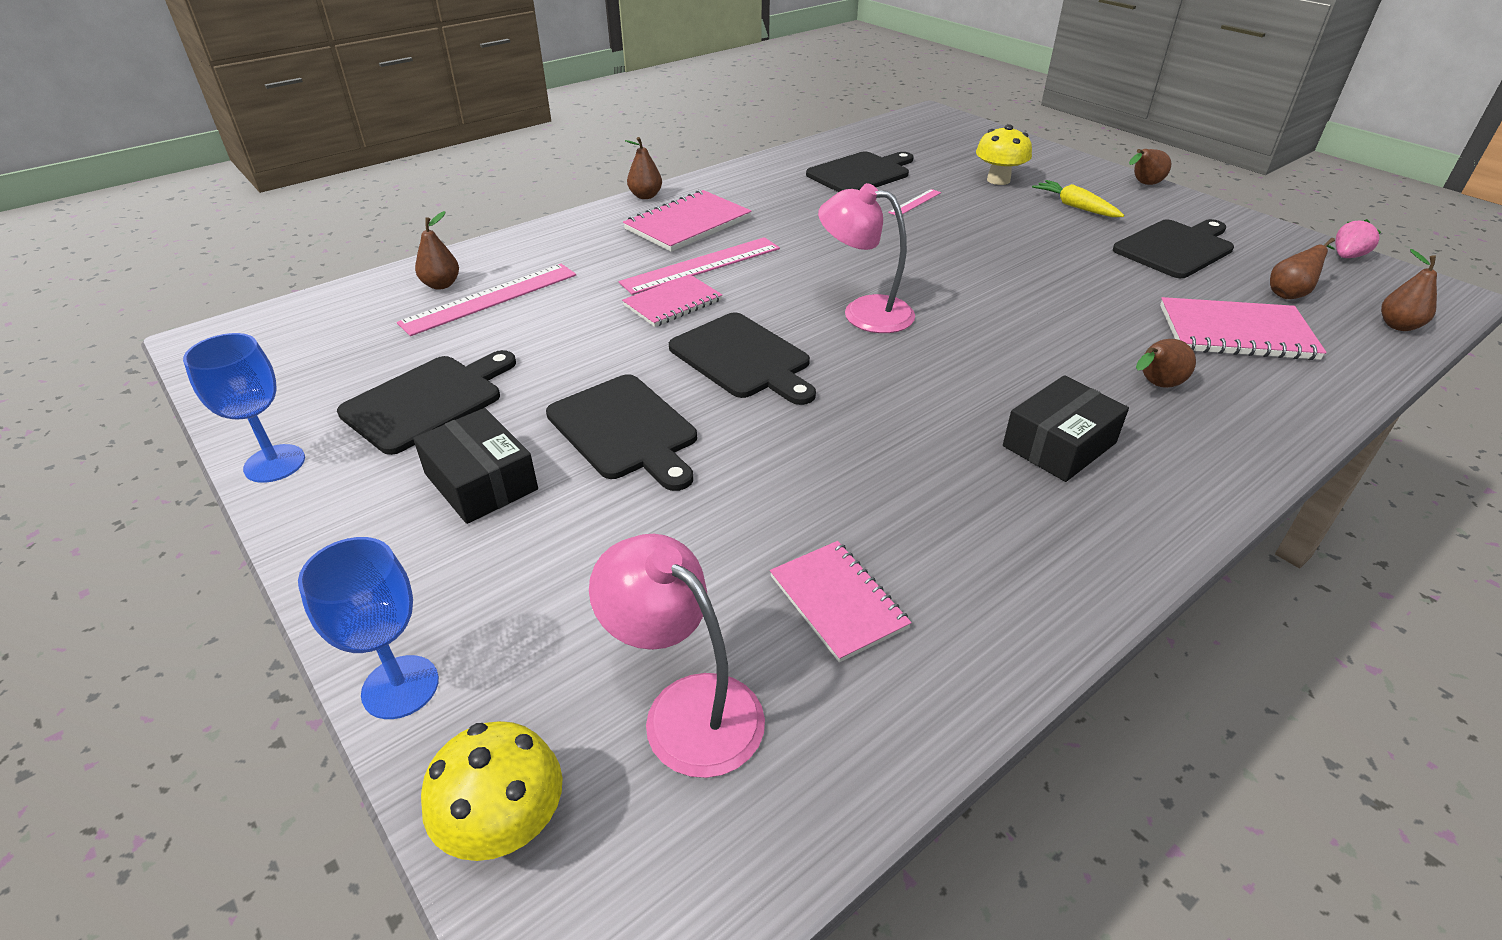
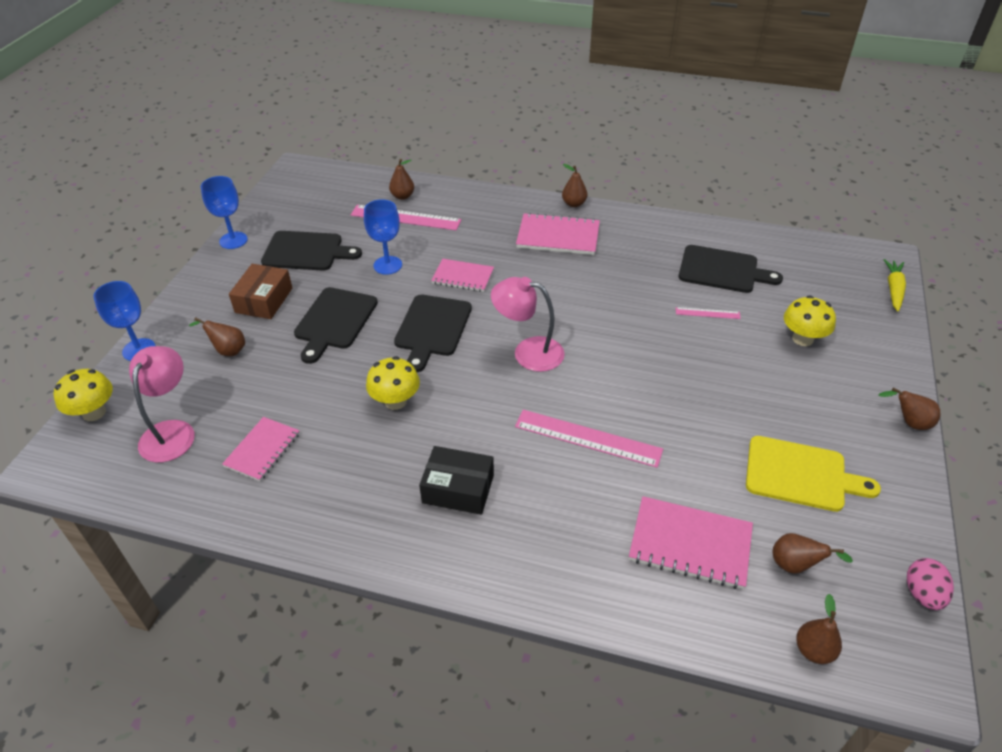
camera: 55 degrees right, 5 degrees up
(481, 482) = (264, 300): black box -> brown box
(568, 346) = (387, 265): none -> blue goblet
(701, 265) = (515, 266): pink ruler -> pink ruler (588, 438)
(853, 436) = (395, 401): none -> yellow mushroom
(864, 312) = (528, 352): pink lamp -> pink lamp turned 60 degrees counterclockwise
(1075, 207) = (807, 395): yellow carrot -> yellow carrot (893, 289)
(1155, 385) = (569, 516): brown pear -> brown pear (227, 350)
(1175, 248) = (800, 474): black cutting board -> yellow cutting board
(1236, 332) = (690, 544): pink notebook -> pink notebook turned 45 degrees counterclockwise
(1347, 256) = (922, 594): pink strawberry -> pink egg

